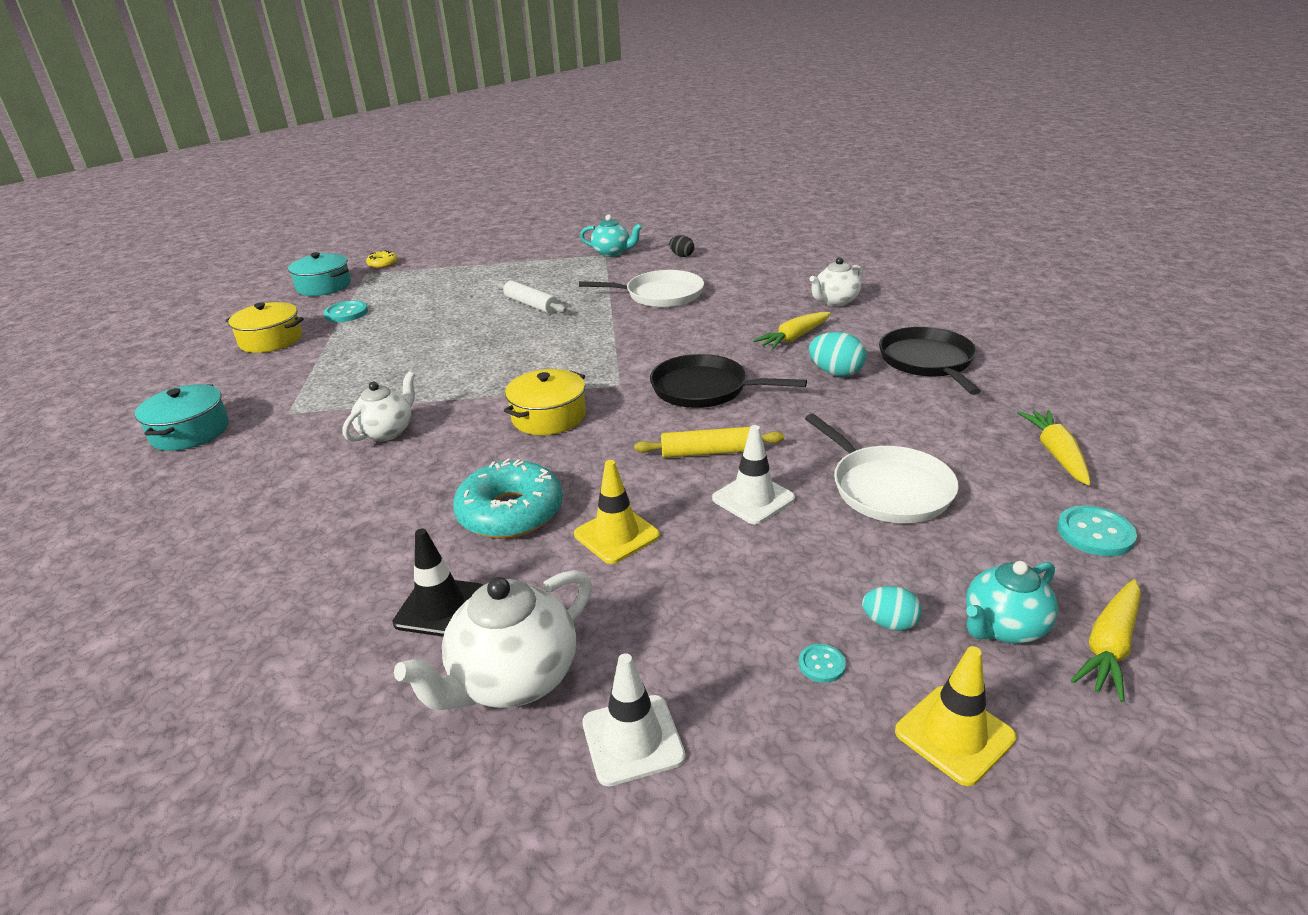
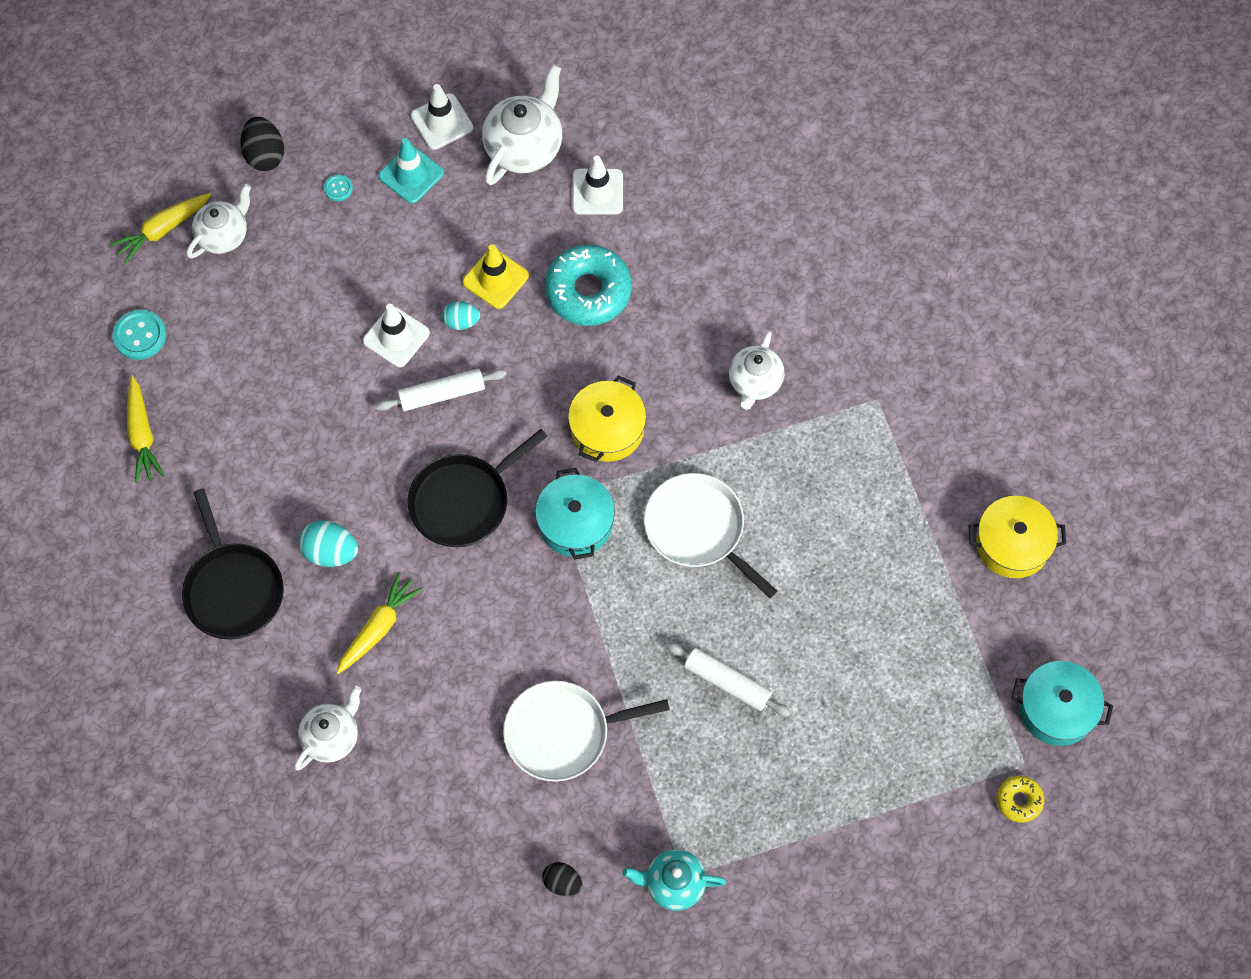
camera: 165 degrees right, 35 degrees up
(190, 432) = (952, 354): turquoise pot -> turquoise pot (575, 523)
(346, 313) = (965, 628): turquoise button -> none
(440, 607) = (597, 192): black traffic cone -> white traffic cone
(702, 667) = (411, 174): none -> turquoise traffic cone
(704, 389) = (464, 501): black pan -> black pan turned 135 degrees clockwise
(709, 452) = (442, 394): yellow rolling pin -> white rolling pin
(887, 488) = (288, 366): white pan -> white pan (698, 529)
(890, 623) = (295, 227): turquoise egg -> turquoise egg (461, 321)
(954, 734) = (265, 155): yellow traffic cone -> black egg
(1003, 627) = (223, 235): turquoise teapot -> white teapot
(1109, 647) = (162, 230): yellow carrot -> yellow carrot turned 150 degrees counterclockwise

